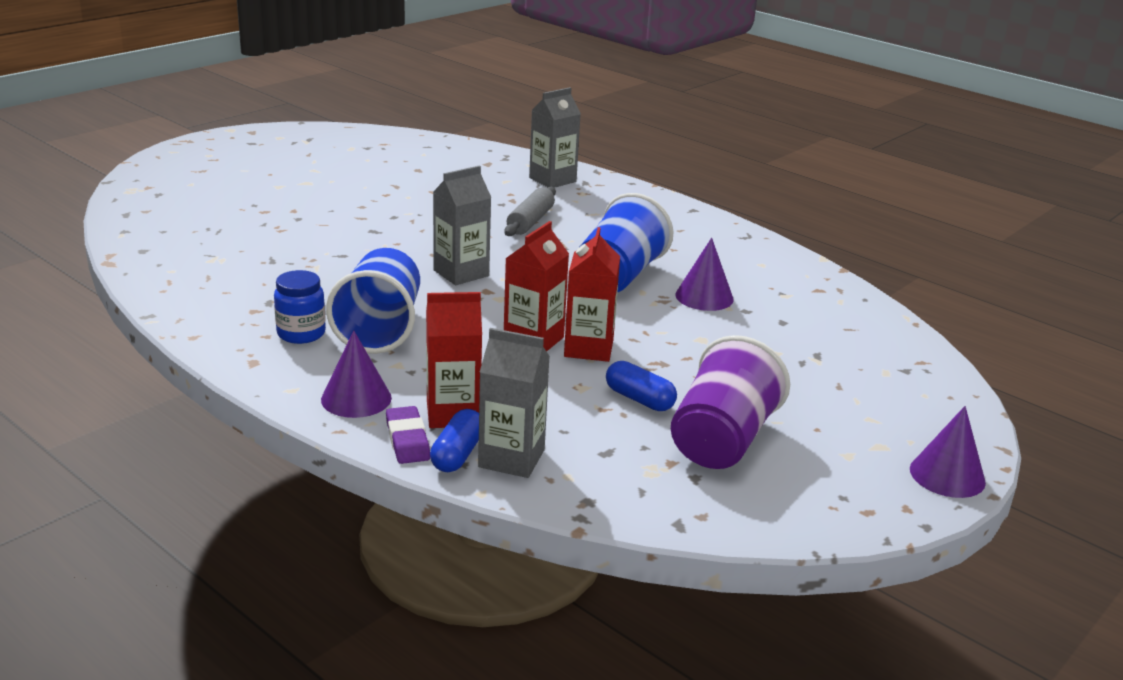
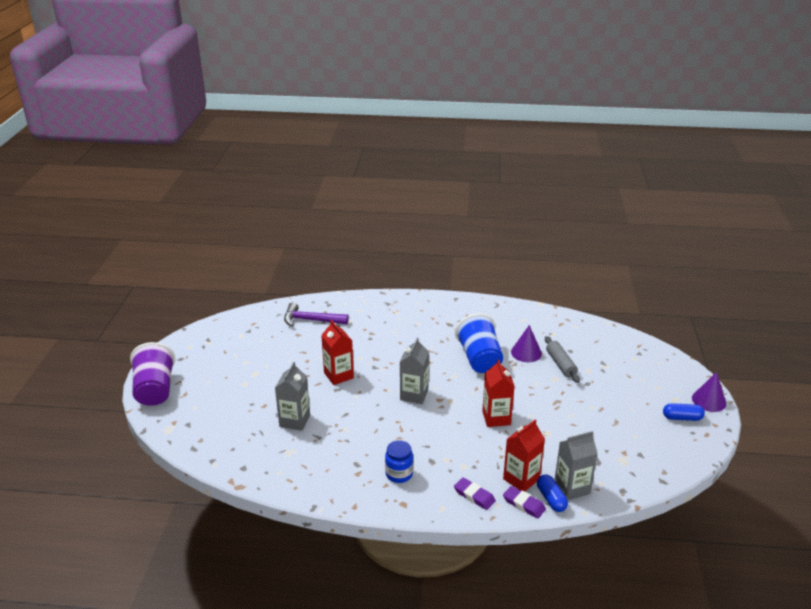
camera: 35 degrees left, 5 degrees up
(356, 398) = (474, 496): purple cone -> purple eraser
(380, 328) = (427, 450): blue cup -> none
(457, 164) = (311, 320): none -> purple hammer
(530, 221) = (398, 343): grey rolling pin -> grey rolling pin (560, 364)
(552, 180) = (371, 309): grey carton -> grey carton (294, 420)
(588, 348) = (522, 409): red carton -> red carton (338, 375)
(639, 399) = (574, 426): blue capsule -> blue capsule (682, 418)
(722, 440) = (626, 430): purple cup -> purple cup (155, 390)

